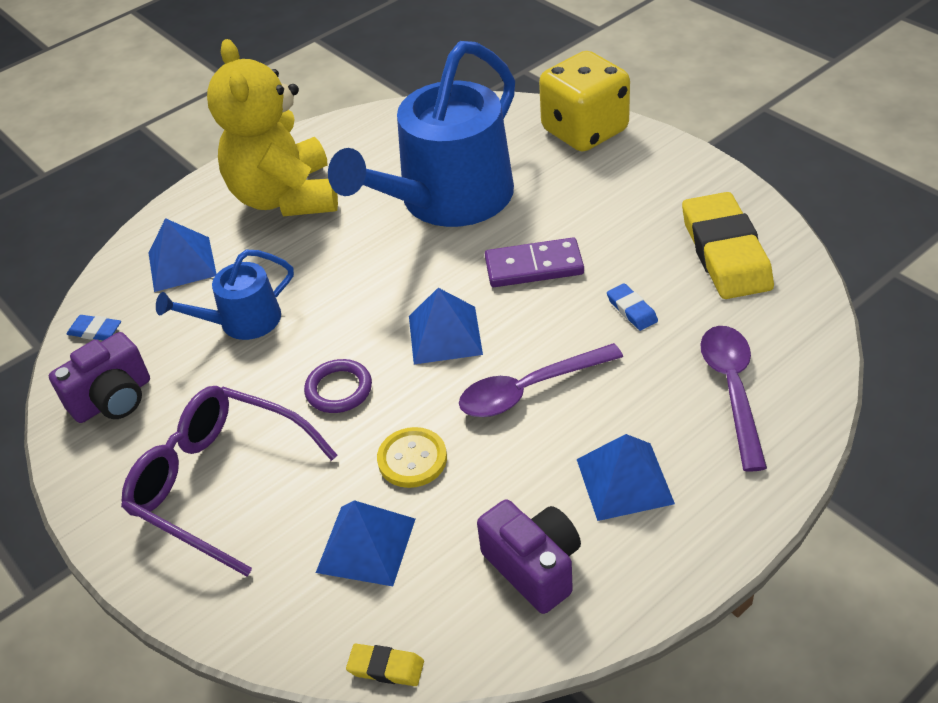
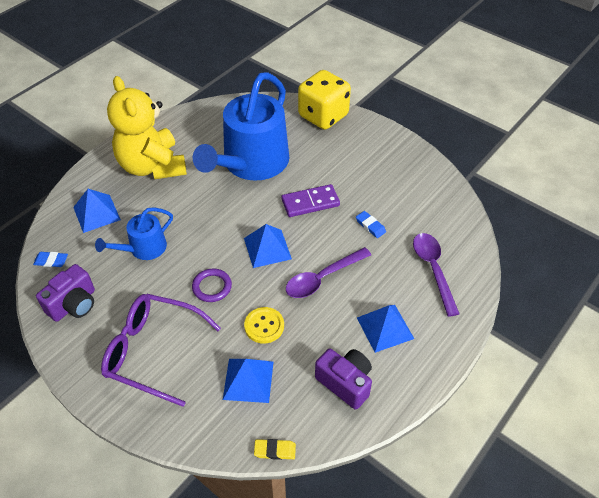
camera: 15 degrees left, 5 degrees up
(725, 252) = (415, 188): yellow eraser -> none

